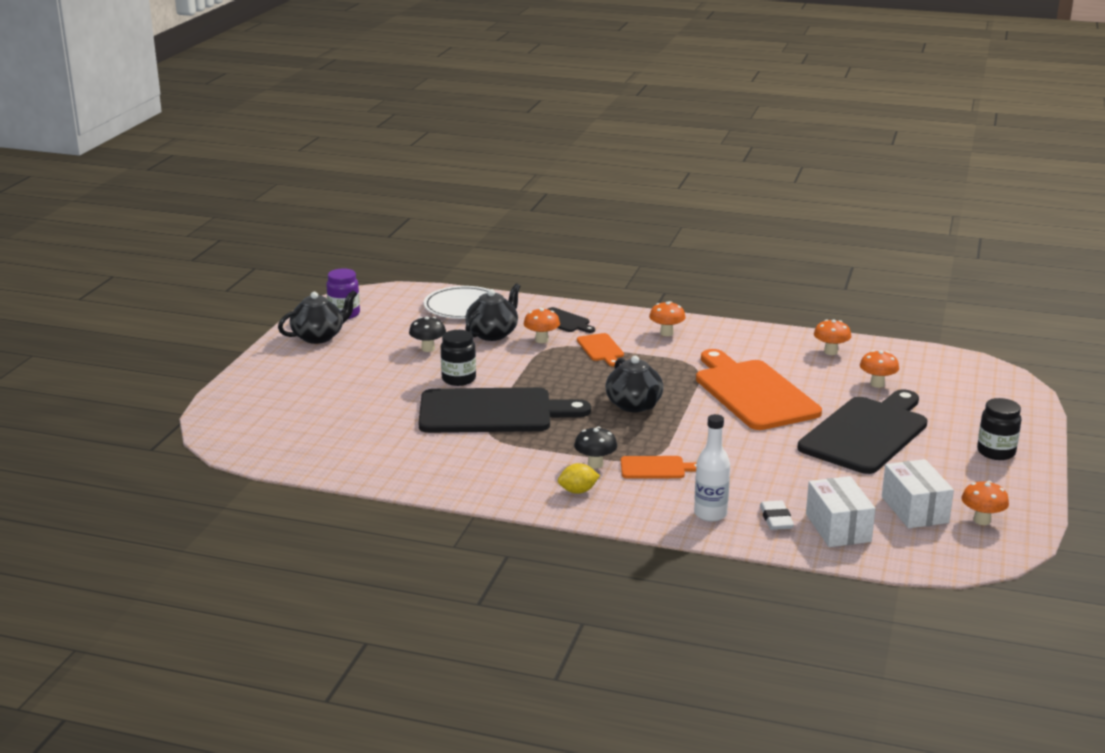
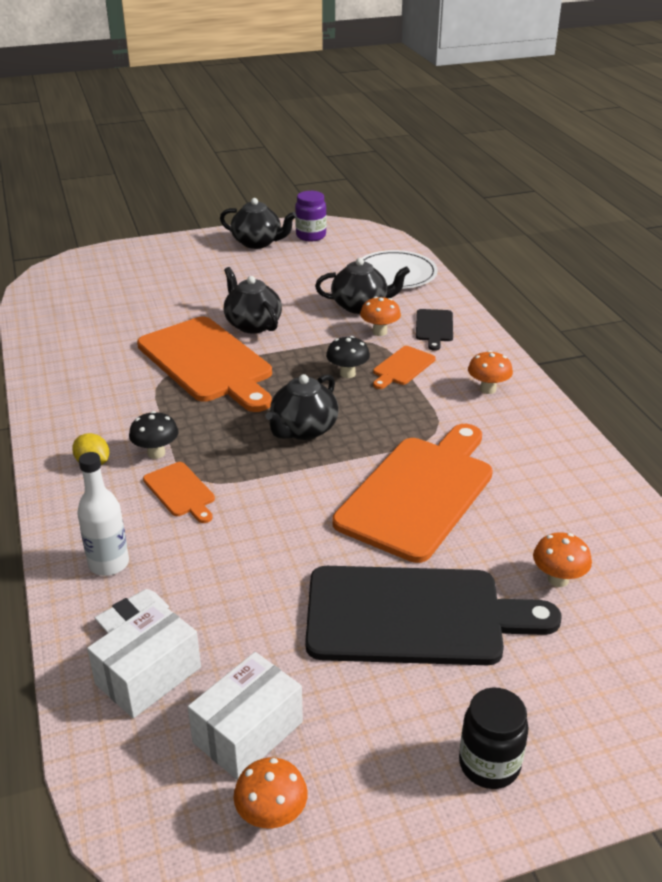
camera: 55 degrees right, 10 degrees up
(428, 349) = (293, 290): black mushroom -> black mushroom (347, 374)
(458, 379) = (252, 324): black jar -> black teapot
(492, 412) = (207, 363): black cutting board -> orange cutting board
(830, 352) = (596, 512): orange mushroom -> none

